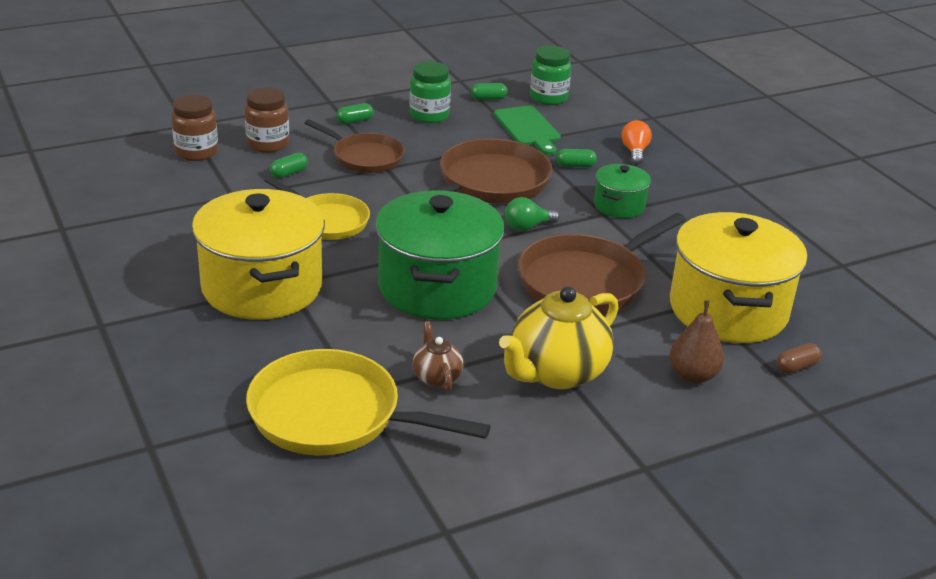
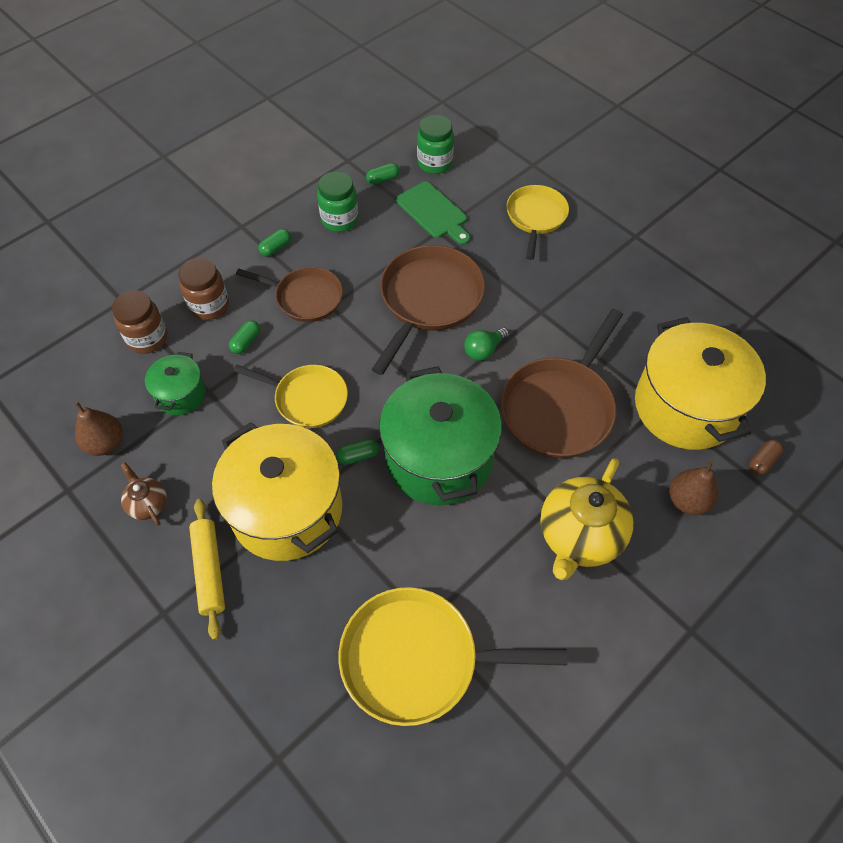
camera: 15 degrees left, 25 degrees up
(116, 208) = (106, 443): none -> brown pear
(162, 308) = (209, 570): none -> yellow rolling pin
(436, 377) = (484, 577): brown teapot -> brown teapot (148, 504)
(575, 165) = (493, 252): green capsule -> green capsule (358, 456)
(619, 206) = (549, 297): green pot -> green pot (181, 395)
(635, 152) = (536, 217): orange light bulb -> yellow pan

